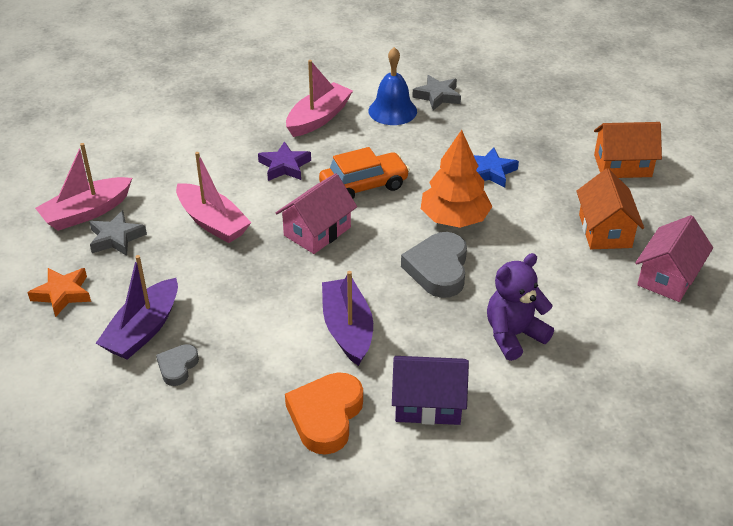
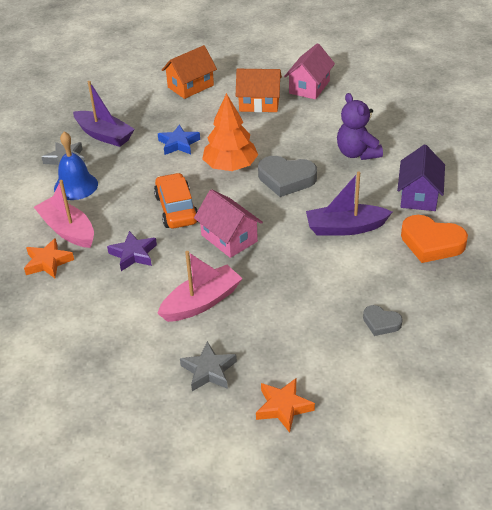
camera: 80 degrees left, 0 degrees up
(86, 212) = (163, 397): pink boat -> none
(143, 330) = (336, 346): purple boat -> purple boat (104, 135)
(269, 115) = (48, 262): none -> orange star
(622, 166) = (190, 86): orange house -> orange house turned 45 degrees clockwise
(668, 277) = (309, 87): pink house -> pink house turned 75 degrees clockwise

